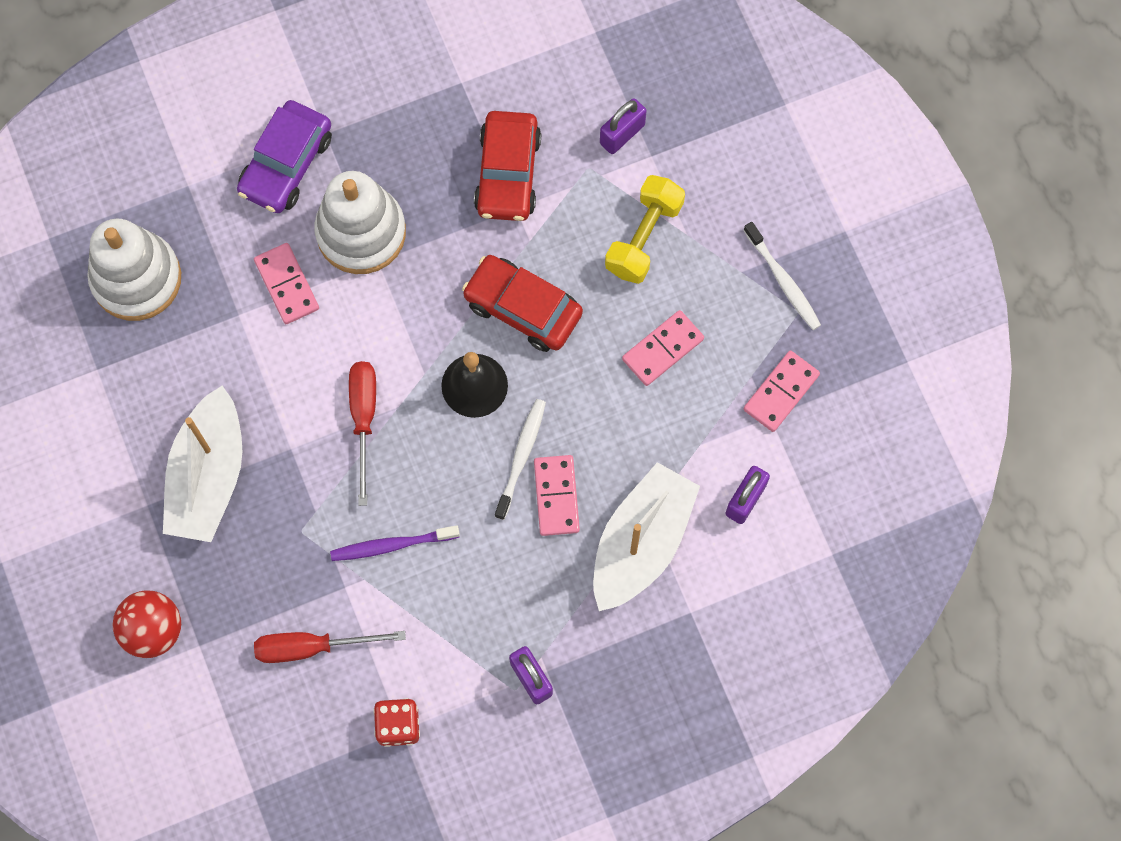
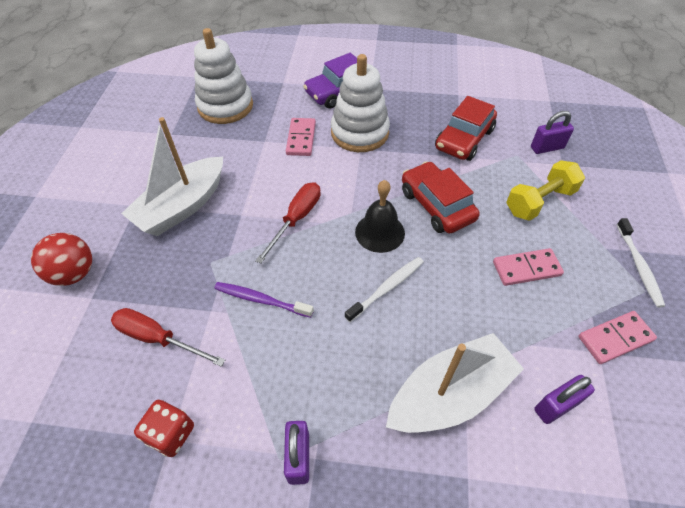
camera: 30 degrees right, 20 degrees down
(556, 496) = (398, 326): pink domino -> none

